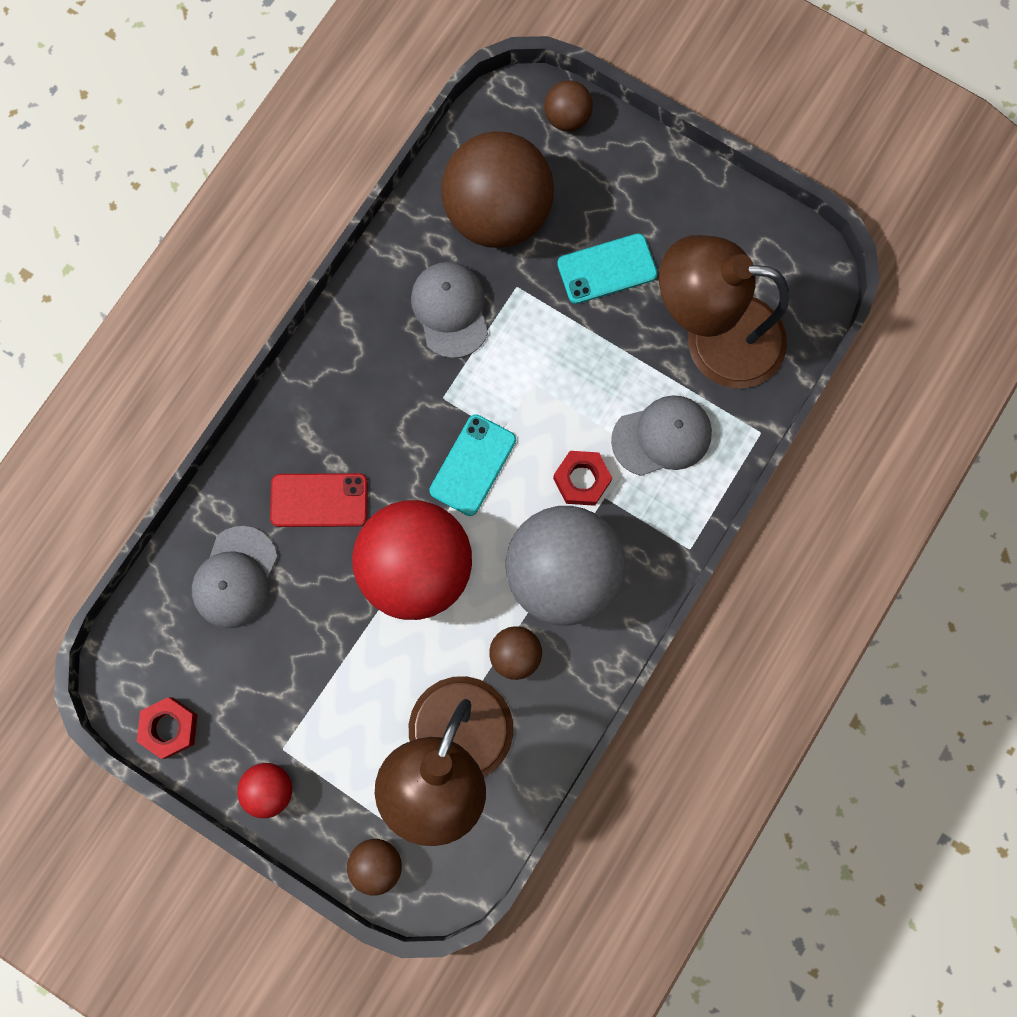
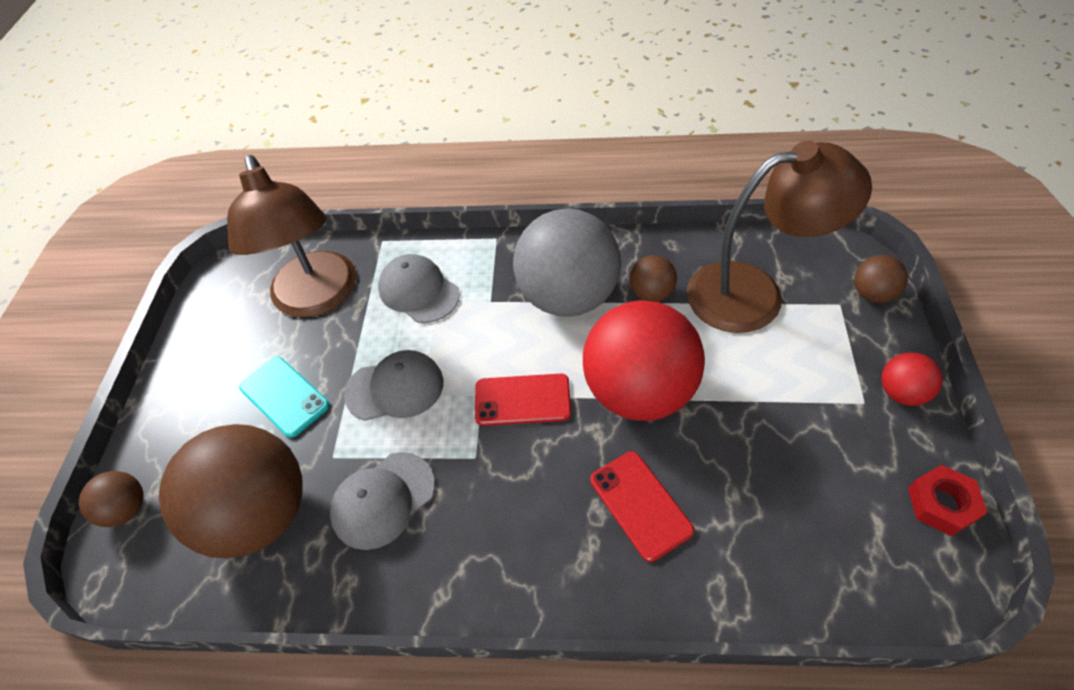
camera: 115 degrees left, 25 degrees down
(235, 577) = (768, 534): grey cap -> grey cap (395, 388)
(473, 465) = (522, 400): turquoise phone -> red phone
(581, 480) = (486, 321): red nut -> none

